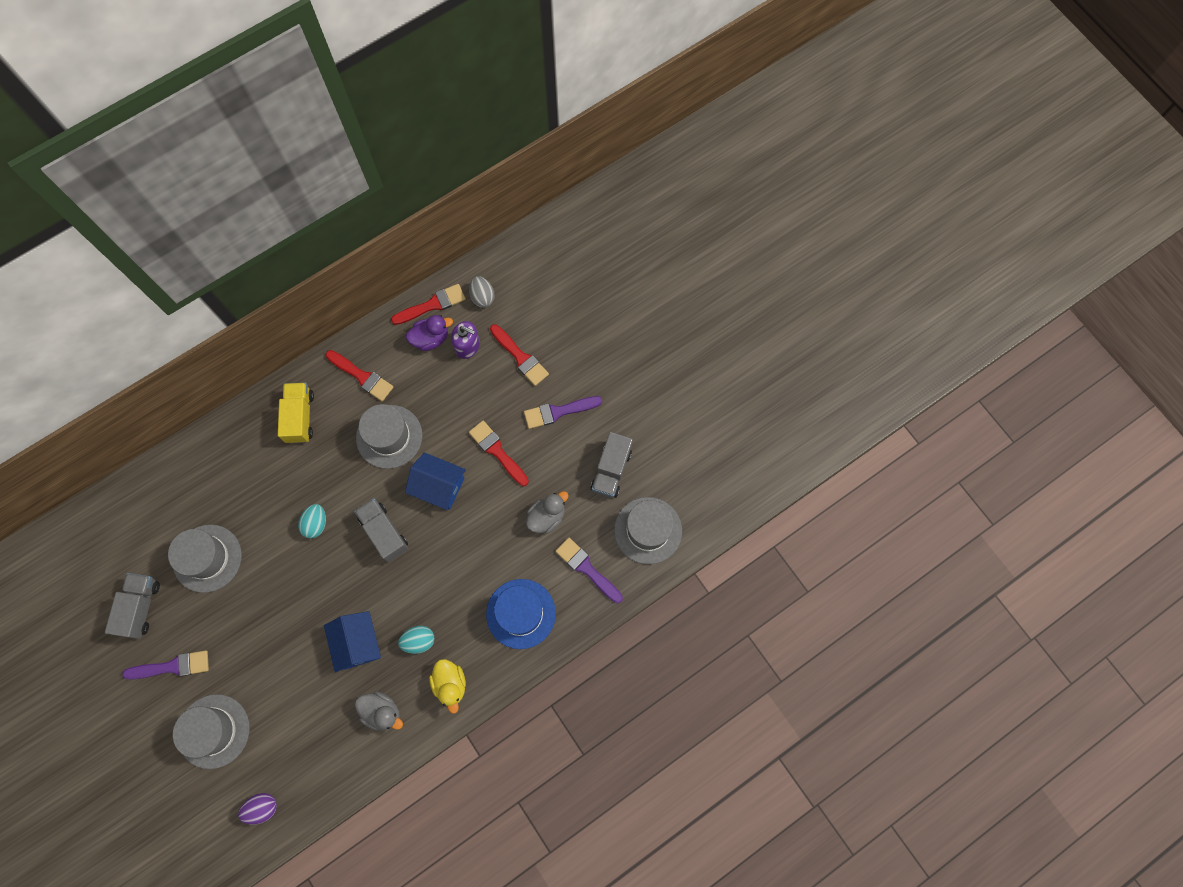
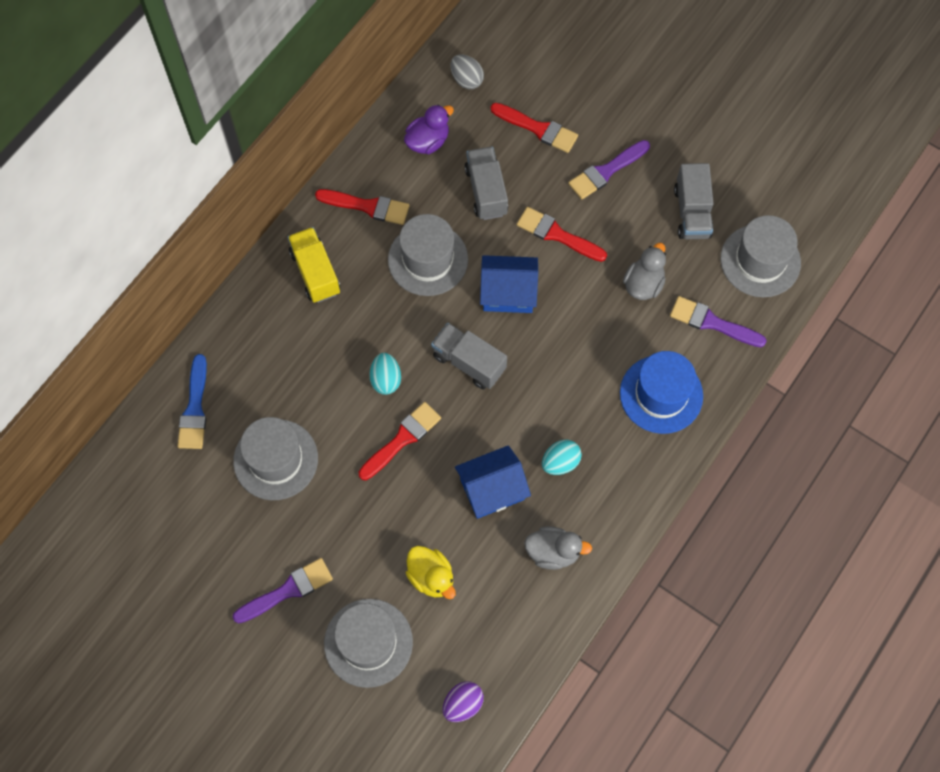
camera: 20 degrees left, 5 degrees down
(140, 607) = (220, 540): grey truck -> grey truck (486, 191)
(165, 495) = (195, 408): none -> blue brush
(358, 643) = (492, 489): blue house -> blue house turned 75 degrees counterclockwise
(432, 305) = (413, 105): red brush -> red brush (402, 439)
(450, 684) = (616, 495): yellow duck -> yellow duck (431, 577)
(467, 346) = (473, 136): purple soap dispenser -> none

